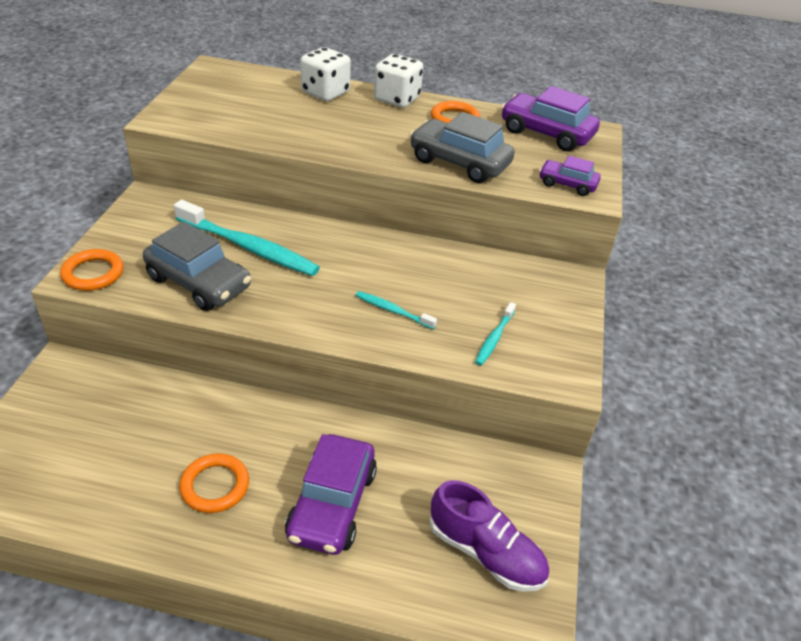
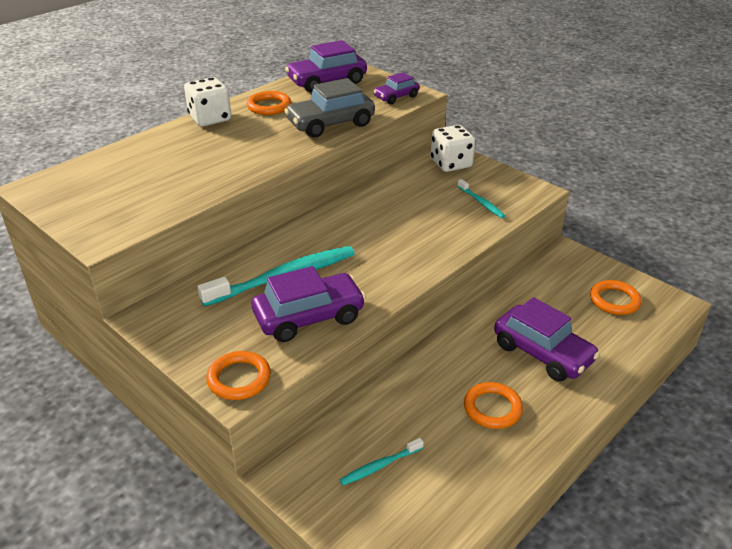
camera: 55 degrees left, 5 degrees down
(199, 282) = (309, 317): grey car -> purple car
(325, 92) = (159, 145): white dice -> white dice (451, 164)
(393, 311) = (422, 233): turquoise toothbrush -> turquoise toothbrush (380, 466)
(485, 552) = (614, 300): purple shoe -> orange ring

